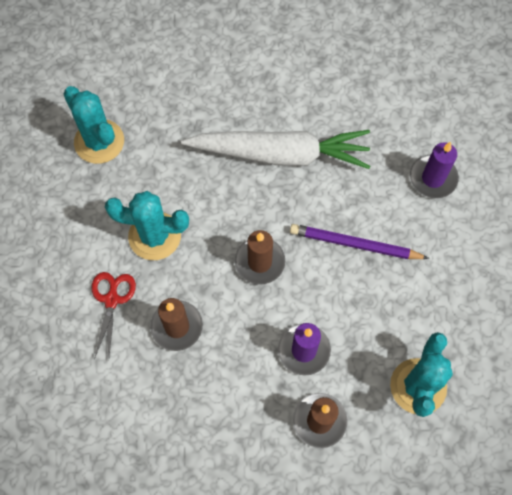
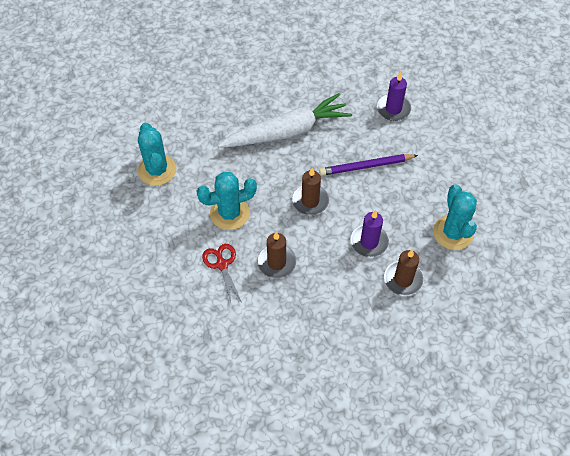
camera: 25 degrees left, 10 degrees down
(99, 141) = (157, 170): turquoise cactus -> turquoise cactus turned 45 degrees clockwise

